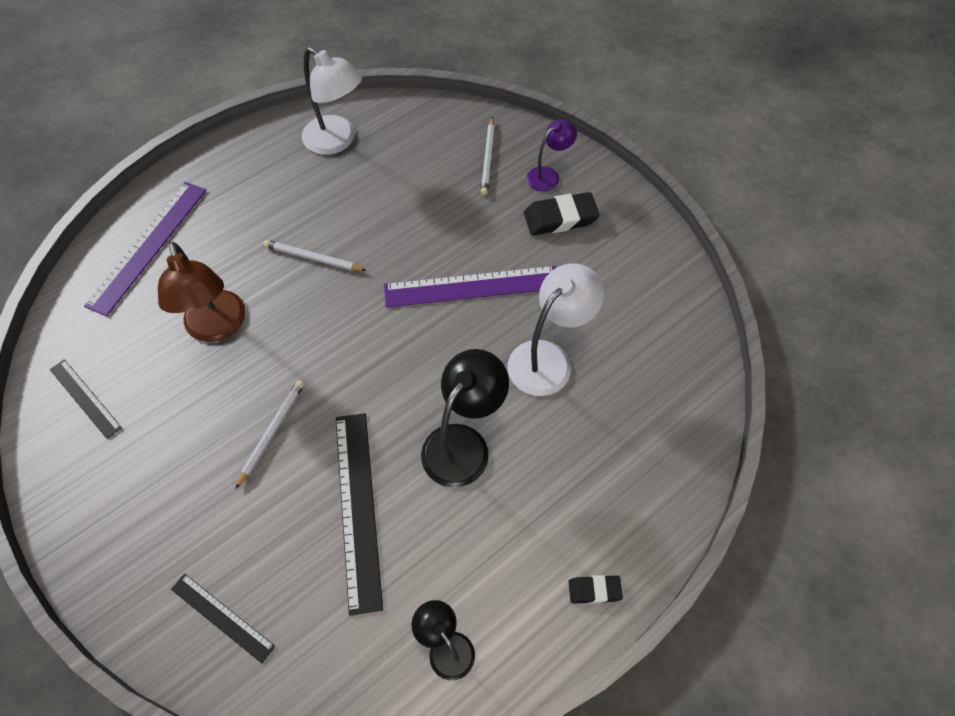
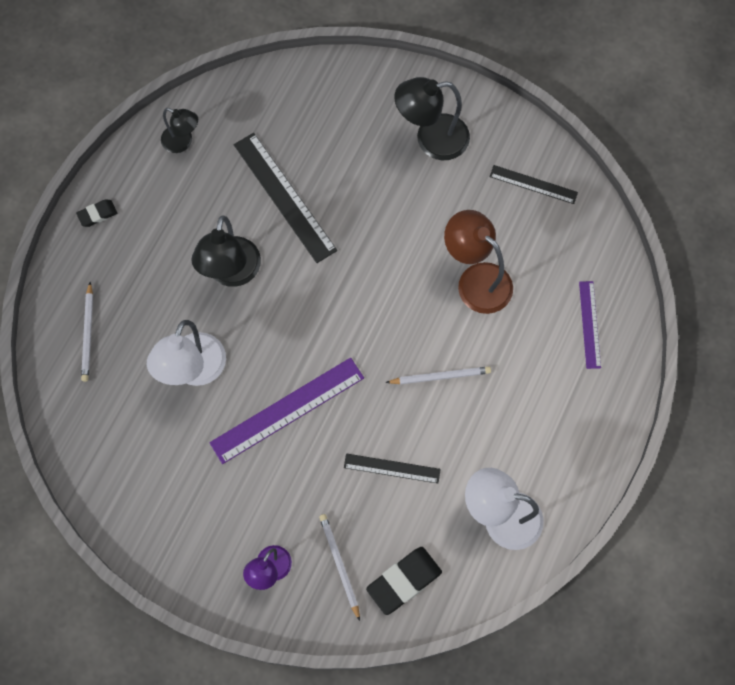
camera: 155 degrees right, 10 degrees up
(148, 246) = (589, 324): purple ruler -> purple ruler, size x0.57
(148, 503) = (431, 139): none -> black lamp
(222, 617) = (334, 99): black ruler -> black ruler (392, 468)
(272, 432) = (378, 220): white pencil -> white pencil (88, 334)
(560, 218) = (238, 522): black eraser -> black eraser (404, 581)

